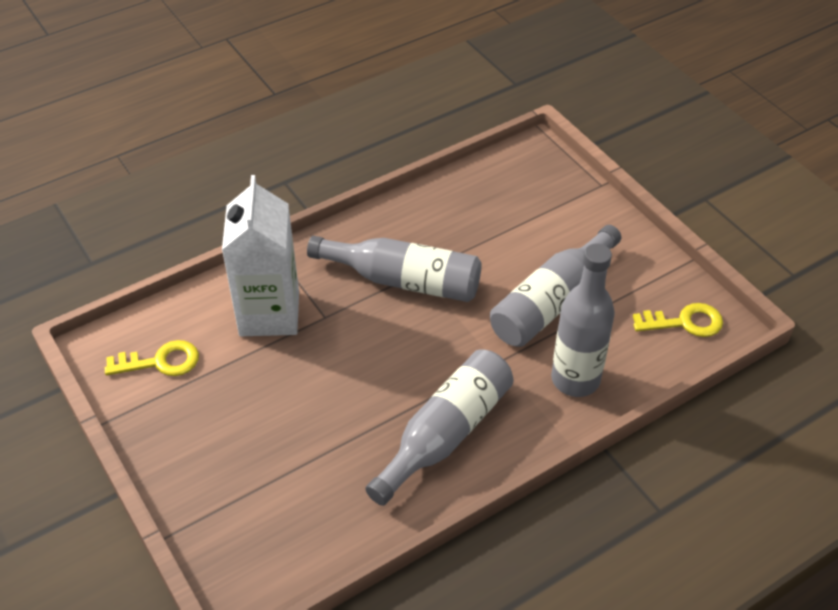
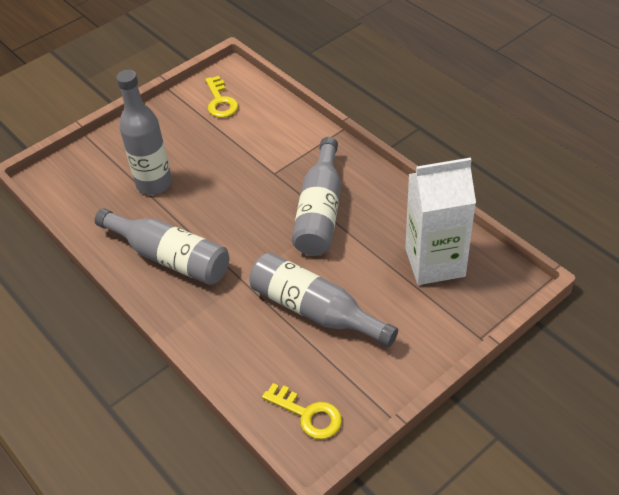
camera: 85 degrees right, 0 degrees up
(269, 314) = (271, 143): white carton -> white carton (435, 262)
(575, 379) = (230, 334): grey bottle -> grey bottle (154, 184)
(685, 322) = (308, 415): yellow key -> yellow key turned 45 degrees counterclockwise

